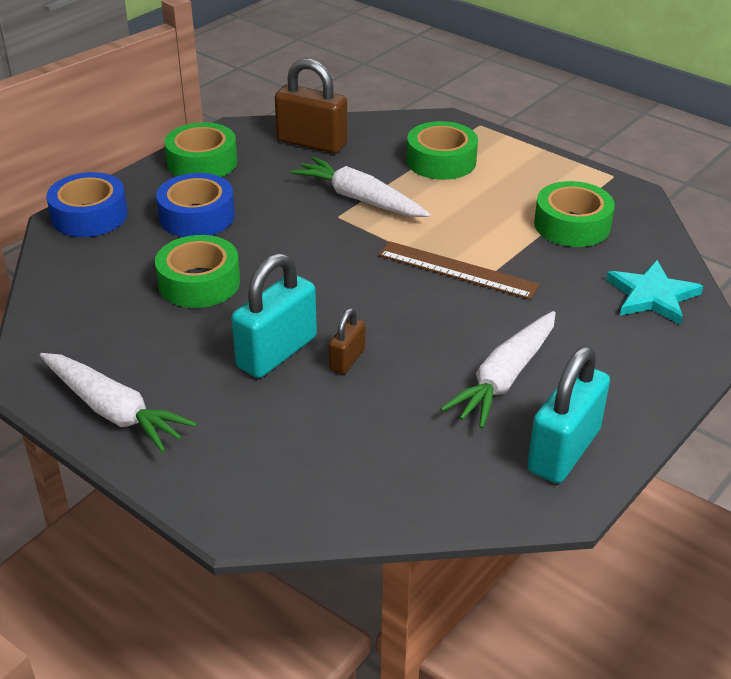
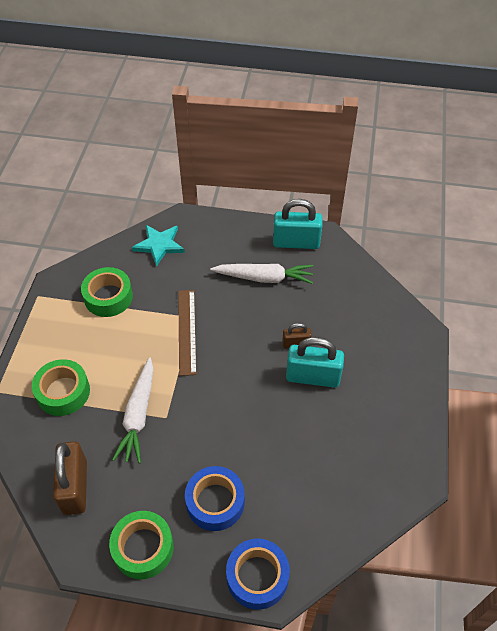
camera: 120 degrees left, 15 degrees up
(114, 411) = (407, 422): white carrot -> none
(199, 283) = (282, 452): green tape -> none

